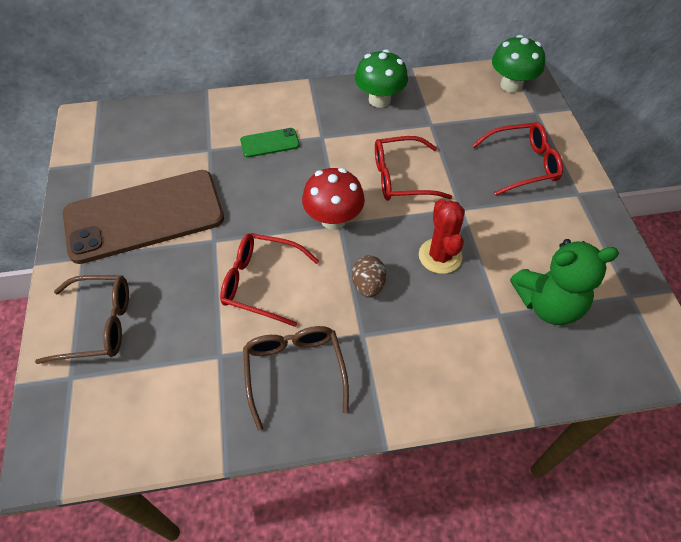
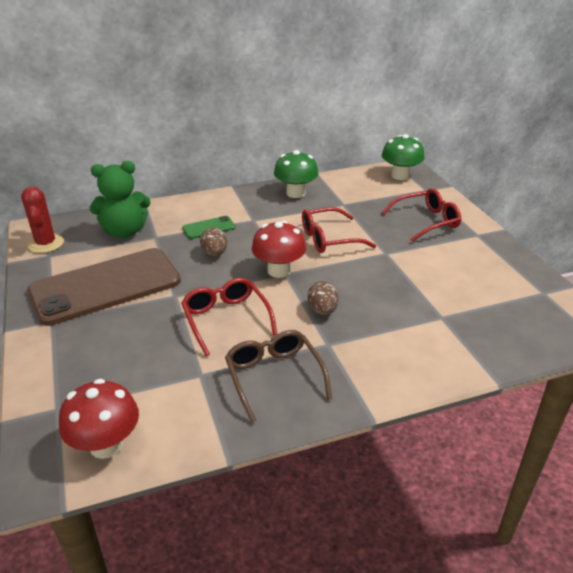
camera: 10 degrees left, 20 degrees down
(98, 324) = (78, 366): brown glasses -> none
(110, 432) = (106, 445): none -> red mushroom
(261, 282) = (226, 319): red glasses -> red glasses turned 60 degrees clockwise
(268, 183) = (214, 253): none -> brown egg
(440, 256) = (378, 285): red cactus -> red cactus (46, 244)
(548, 304) = (479, 305): green teddy bear -> green teddy bear (125, 232)

